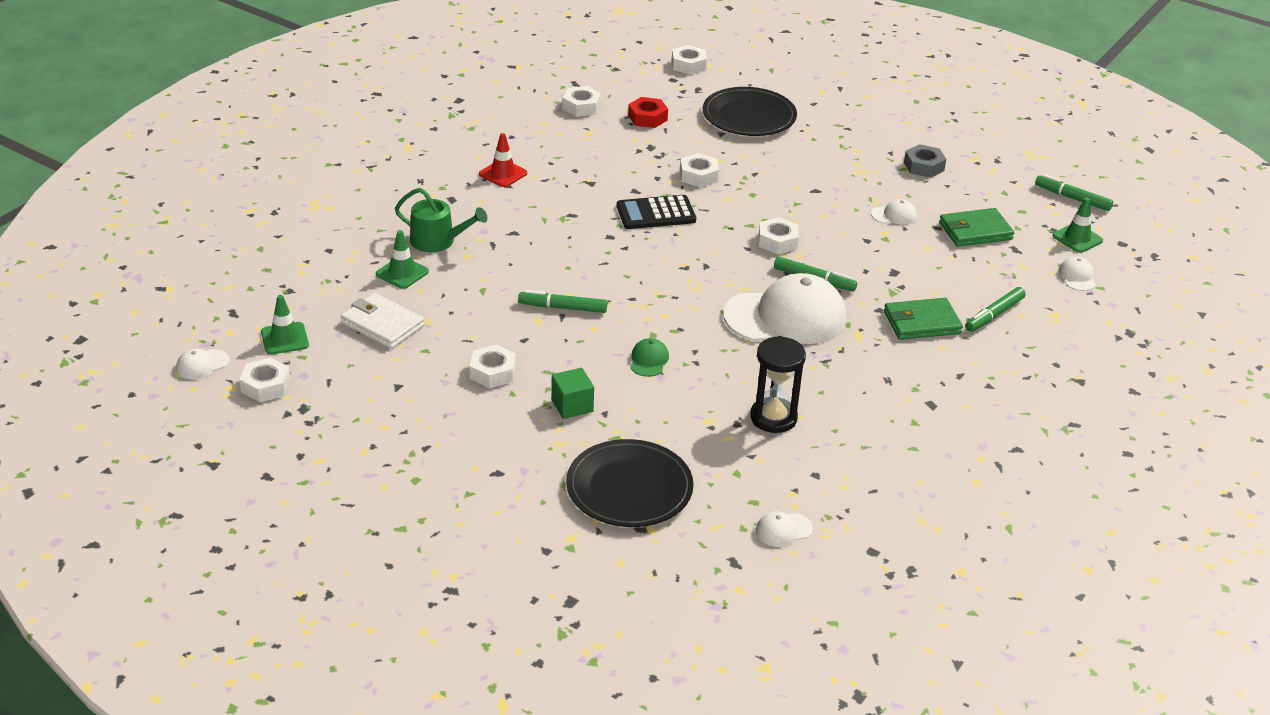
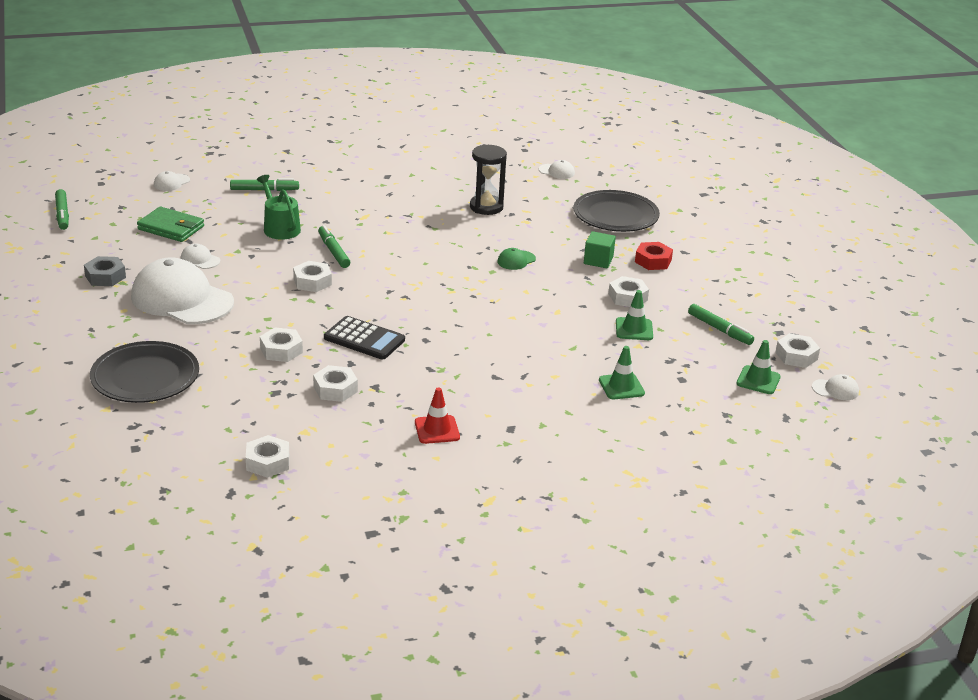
camera: 140 degrees left, 5 degrees down
(382, 325) = (674, 357): white wallet -> none
(438, 241) = (565, 398): green watering can -> green watering can (280, 228)
(563, 308) = (530, 311): green marker -> green marker (719, 329)
(647, 118) = (230, 420): red nut -> red nut (653, 261)
(688, 65) = (91, 456): white nut -> white nut (335, 389)
(786, 317) = (391, 243): white cap -> white cap (182, 299)
(922, 323) = (314, 205): green wallet -> none
(1077, 238) = (119, 196): green traffic cone -> green traffic cone (634, 329)

